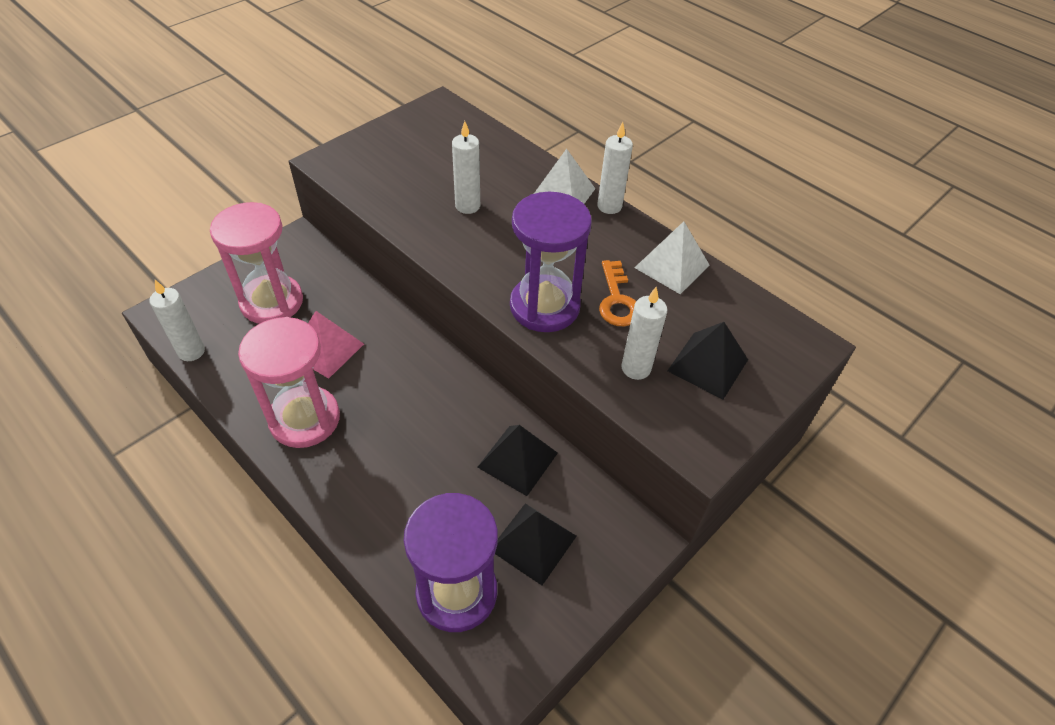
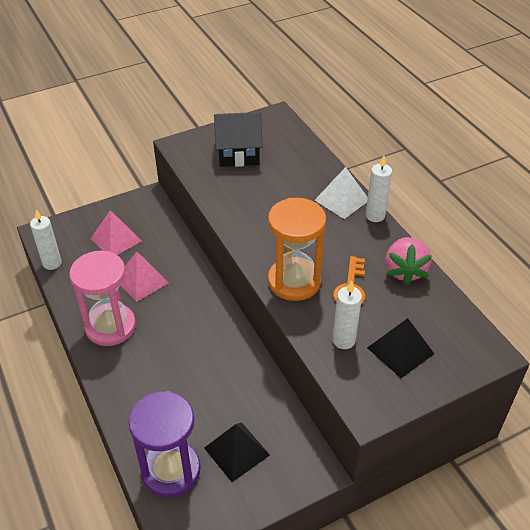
camera: 20 degrees right, 5 degrees down
(272, 302) = (116, 239): pink hourglass -> pink pyramid
(410, 158) = (238, 153): none -> black house
(467, 206) = (267, 196): white candle -> none
(517, 459) = (247, 390): black pyramid -> none
(544, 306) = (294, 281): purple hourglass -> orange hourglass
(671, 266) = (404, 271): white pyramid -> pink strawberry

